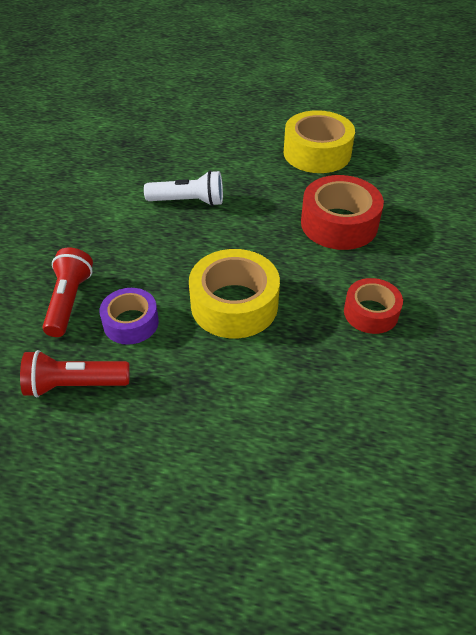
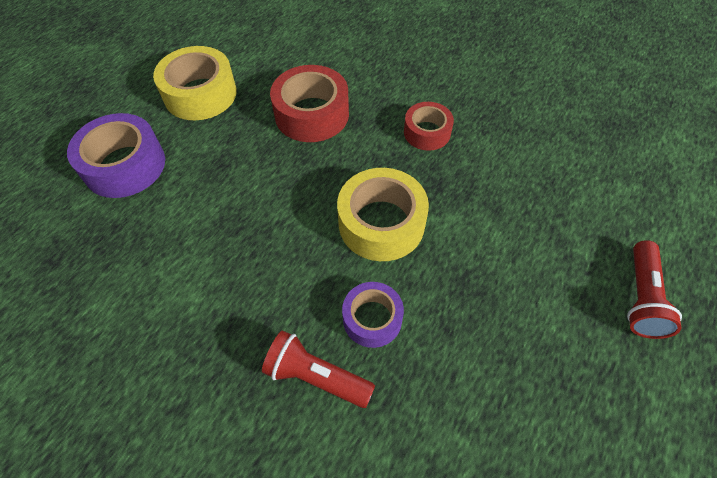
camera: 70 degrees left, 10 degrees up
(75, 385) = (439, 389): red flashlight -> red flashlight (641, 298)
(188, 201) = (210, 221): white flashlight -> none
(219, 143) = (124, 165): none -> purple tape

